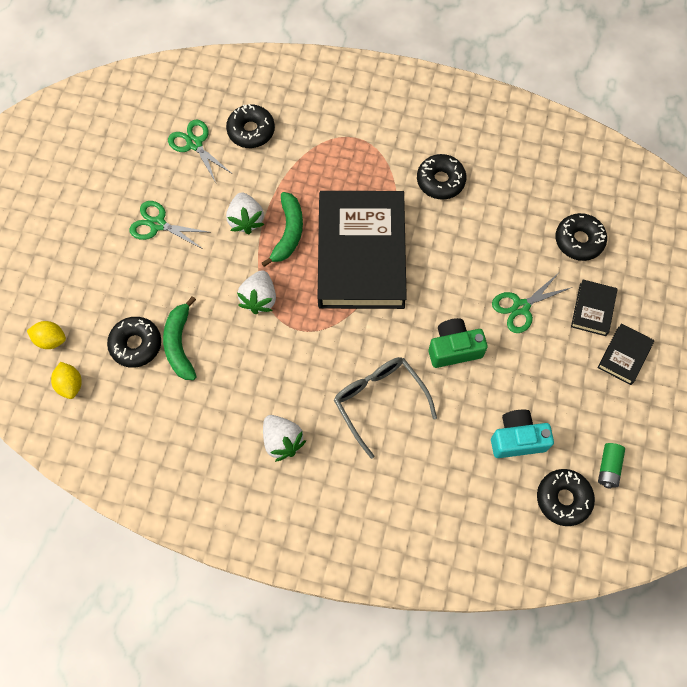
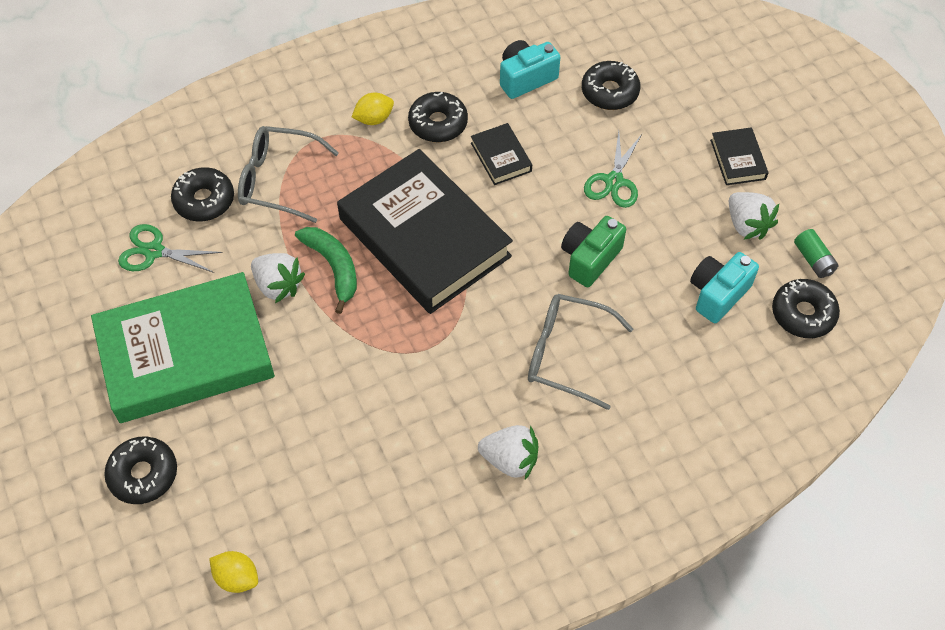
camera: 40 degrees left, 10 degrees down
(51, 340) = (172, 551): yellow lemon -> yellow lemon (374, 119)
(136, 344) = (273, 485): black donut -> black donut (143, 474)
(157, 224) = (186, 354): green scissors -> green book
(180, 344) = (320, 449): green banana -> none
(259, 298) = (362, 348): white strawberry -> white strawberry (747, 225)
(306, 149) = (279, 180): none -> grey glasses
(529, 189) = (526, 78): none -> turquoise camera
(593, 309) = (676, 140): black book -> black book (501, 157)

